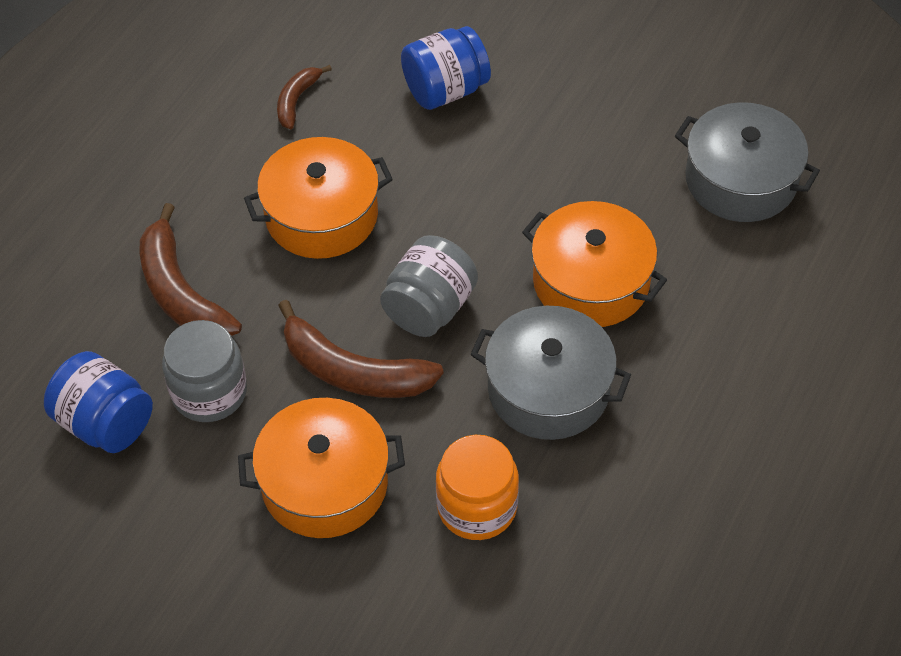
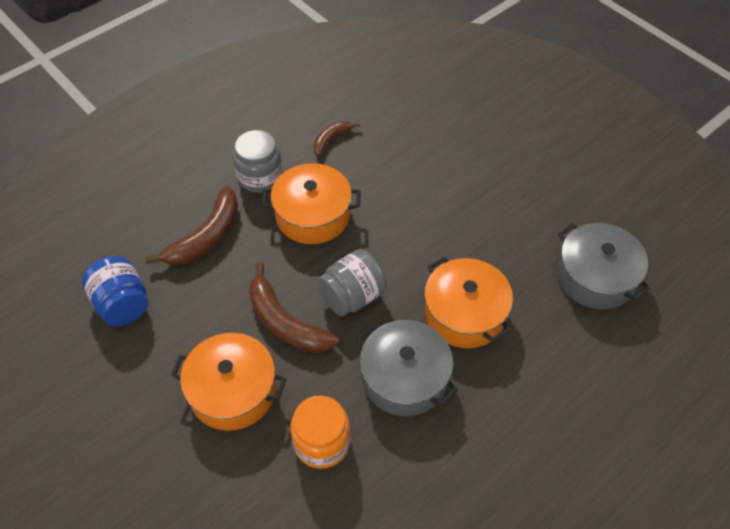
camera: 20 degrees right, 0 degrees up
(181, 292) = (206, 237): brown banana -> brown banana turned 135 degrees counterclockwise
(209, 392) = (192, 306): grey jar -> grey jar (260, 177)
(445, 90) = (425, 159): blue jar -> none

